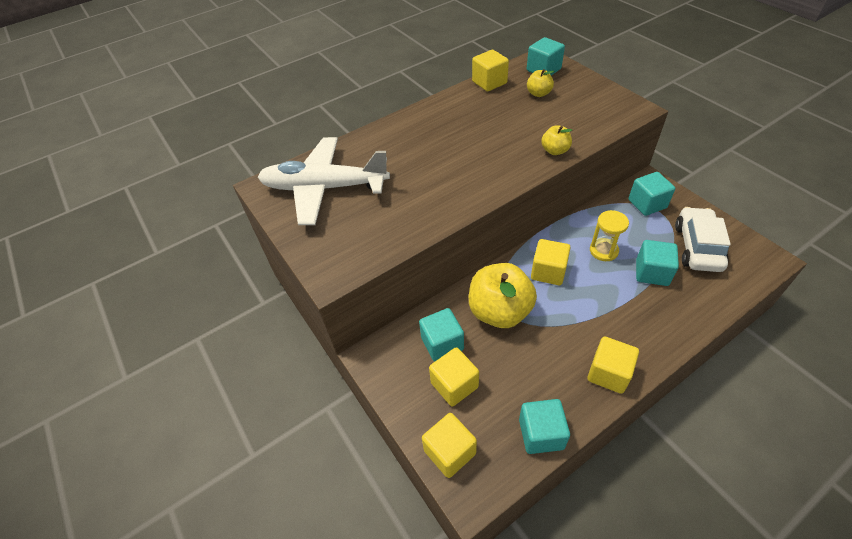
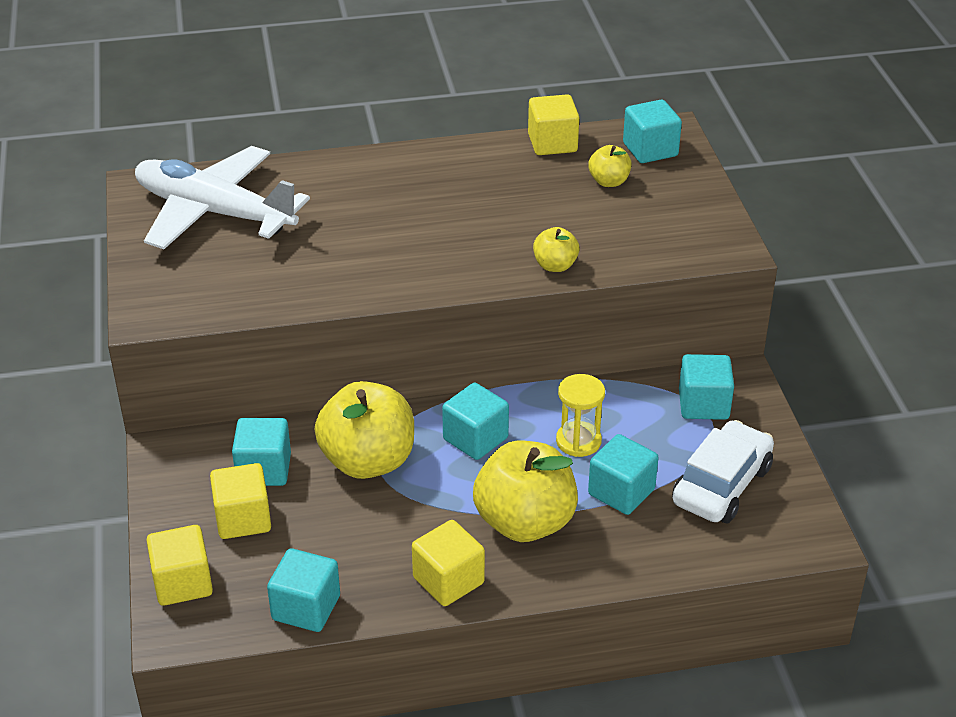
camera: 20 degrees right, 10 degrees down
(548, 272) = (475, 439): yellow cube -> turquoise cube
(618, 314) = (525, 522): none -> yellow apple

